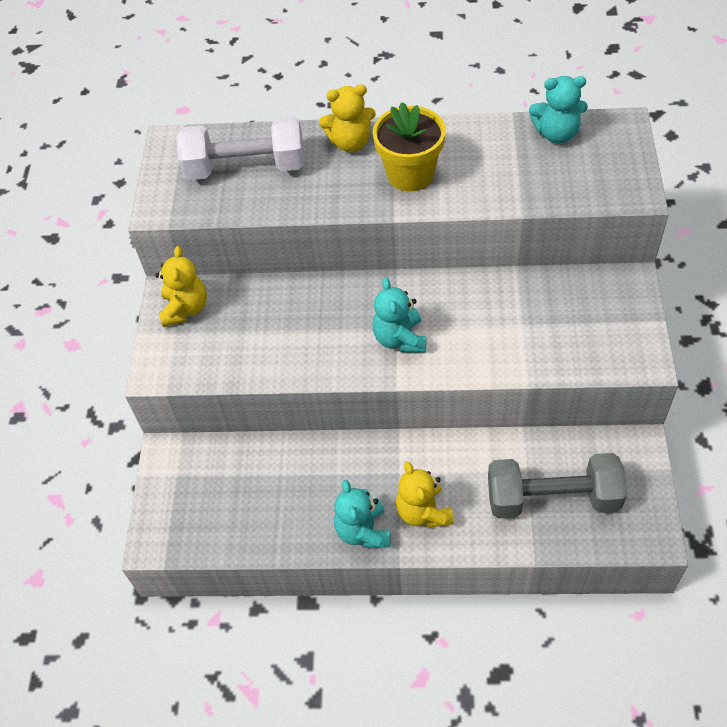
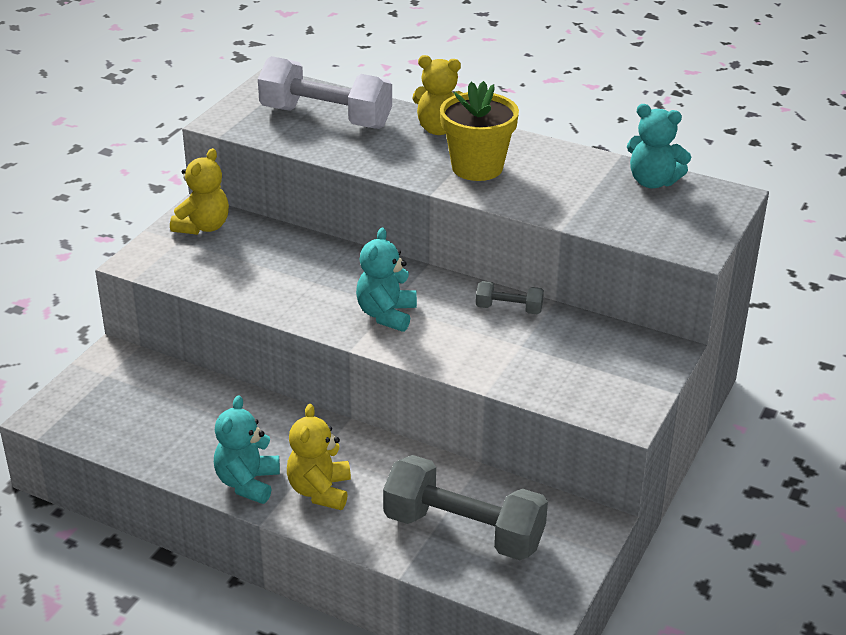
camera: 20 degrees right, 20 degrees down
(489, 290) = (509, 309): none -> grey dumbbell

